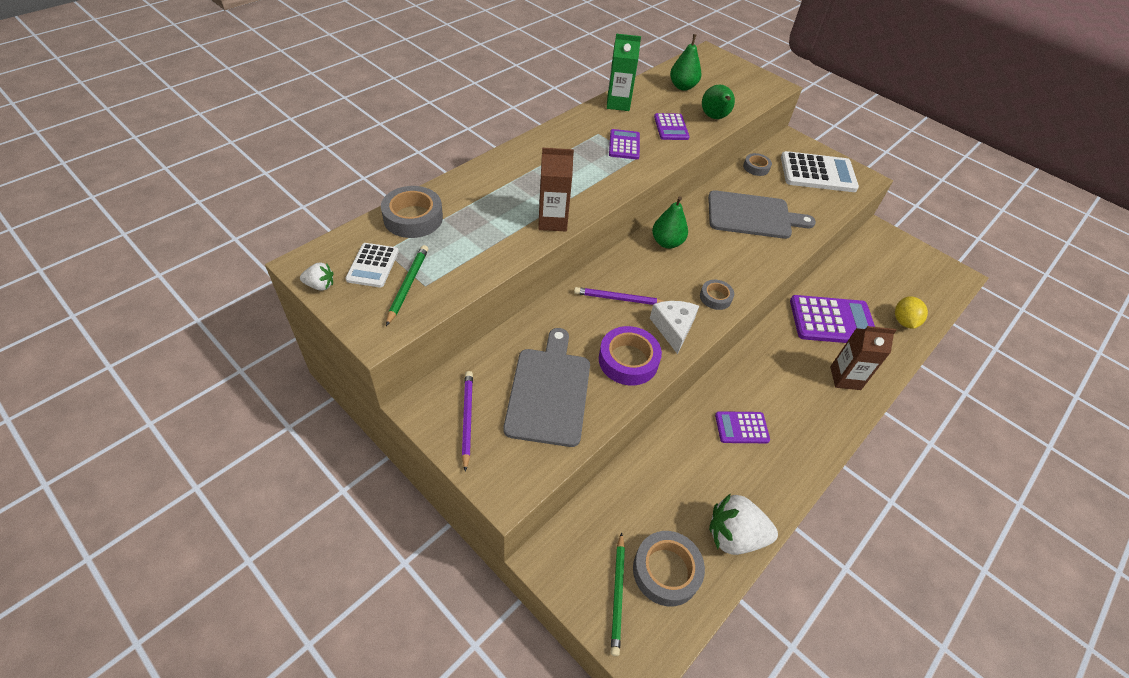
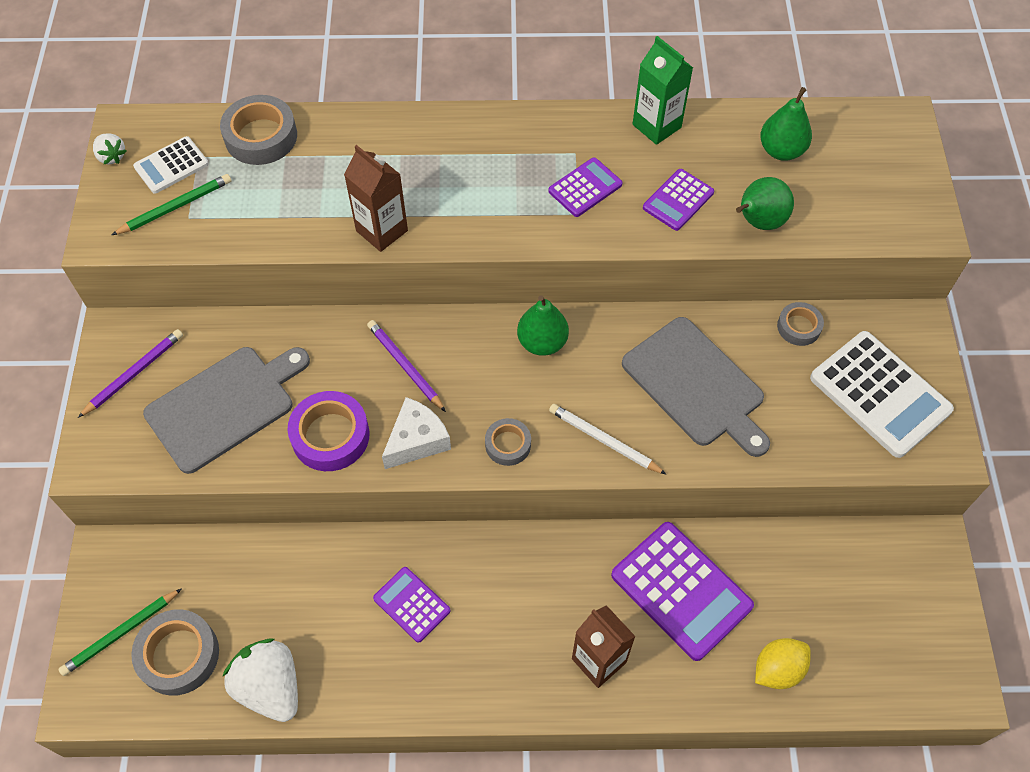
camera: 50 degrees right, 10 degrees up
(751, 264) = (604, 440): none -> white pencil

